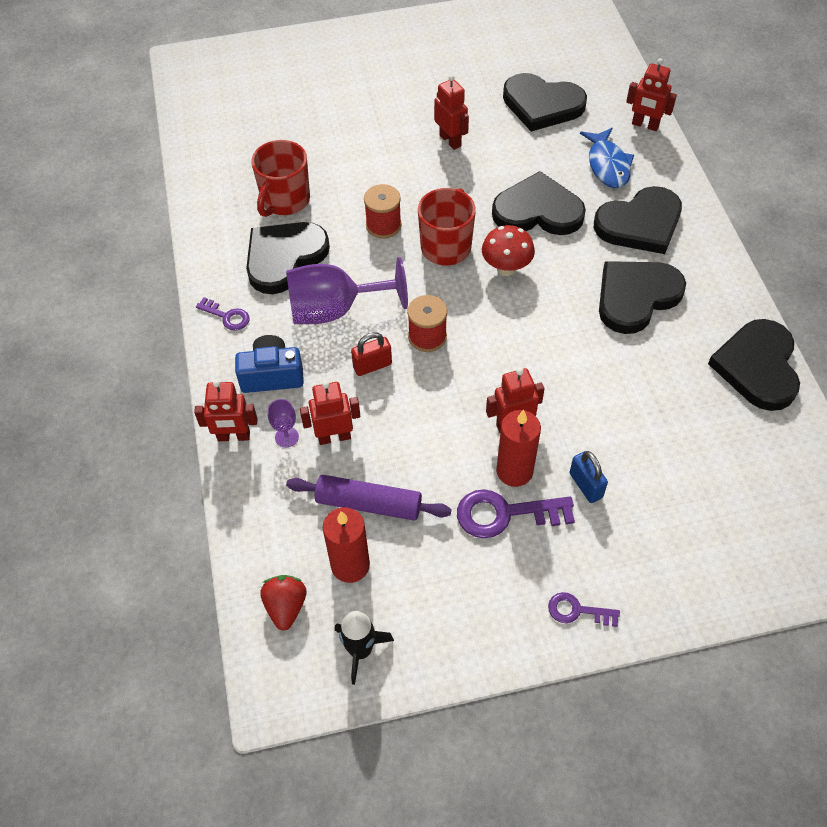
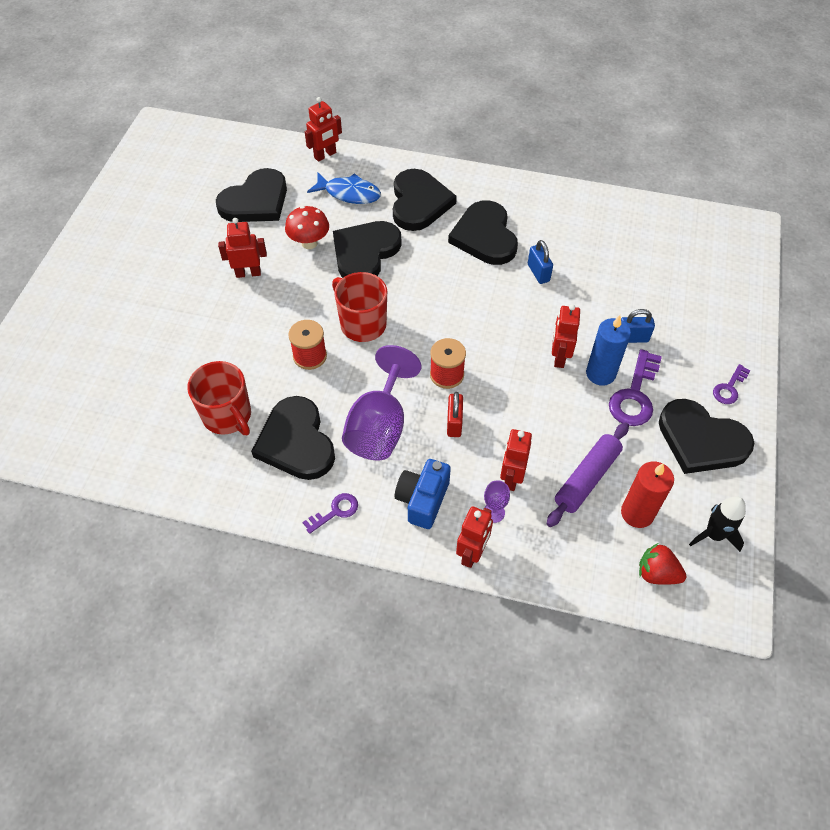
camera: 65 degrees left, 0 degrees up
(506, 268) = (410, 297): red mushroom -> red mushroom (309, 243)
(514, 471) = (600, 373): red candle -> blue candle
(619, 363) = (538, 273): none -> blue padlock
(757, 367) = (581, 204): black heart -> black heart (701, 440)

